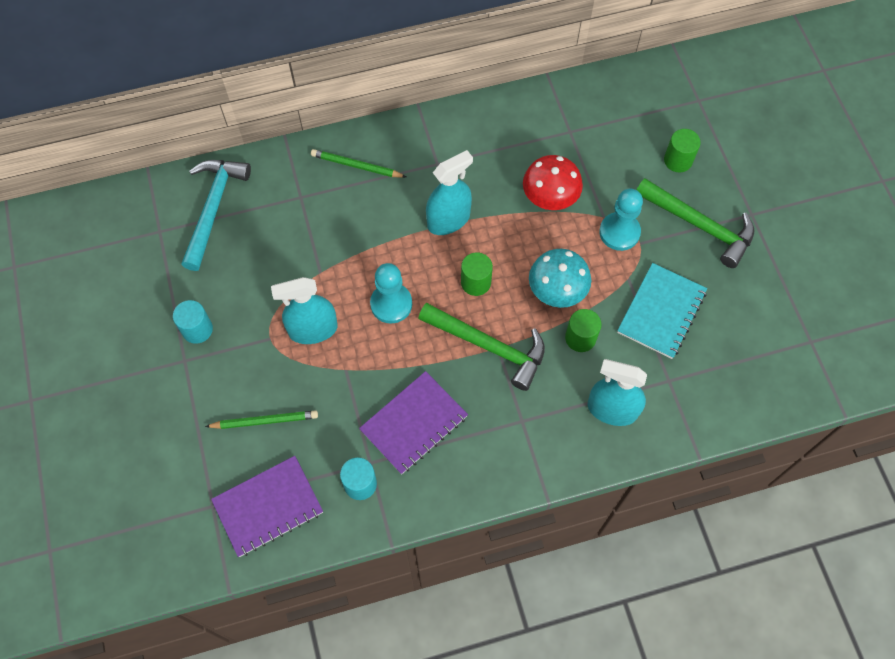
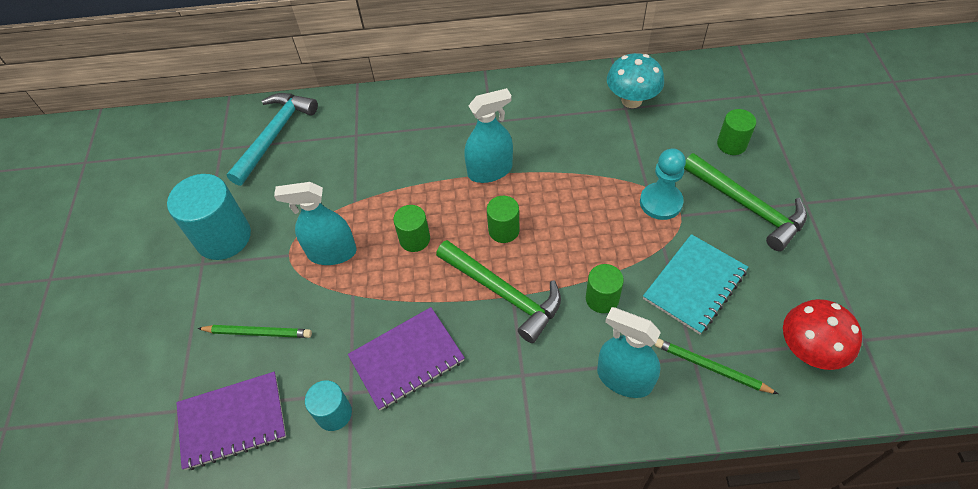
camera: 15 degrees right, 10 degrees down
(197, 329) = (223, 237): turquoise cylinder -> turquoise cylinder, size x1.81
(356, 166) = (415, 115): green pencil -> green pencil (711, 367)
(391, 304) = (414, 239): turquoise pawn -> green cylinder
(549, 199) = (594, 164): red mushroom -> red mushroom (808, 350)
(556, 292) = (585, 250): turquoise mushroom -> turquoise mushroom (631, 100)

